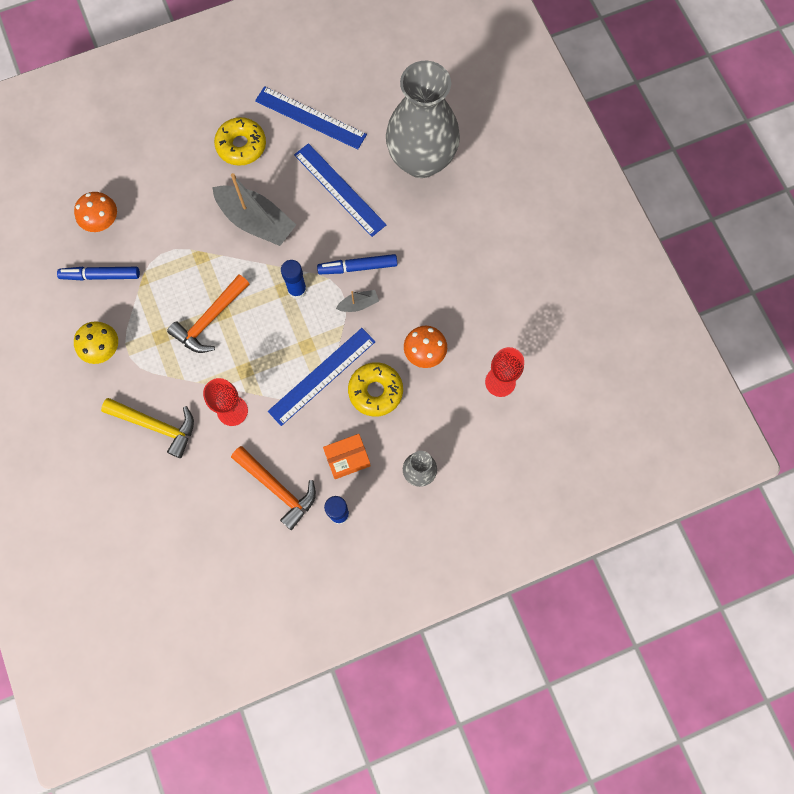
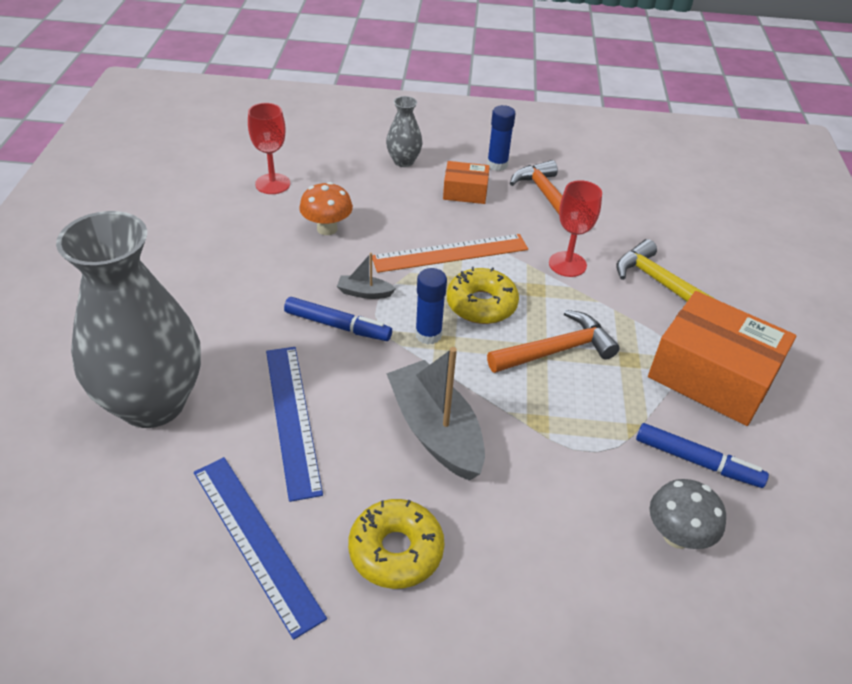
camera: 155 degrees left, 30 degrees down
(103, 222) = (677, 536): orange mushroom -> grey mushroom
(103, 349) = (712, 376): yellow mushroom -> orange box
(322, 376) = (450, 253): blue ruler -> orange ruler
(375, 391) = (401, 222): yellow donut -> yellow donut (481, 304)

